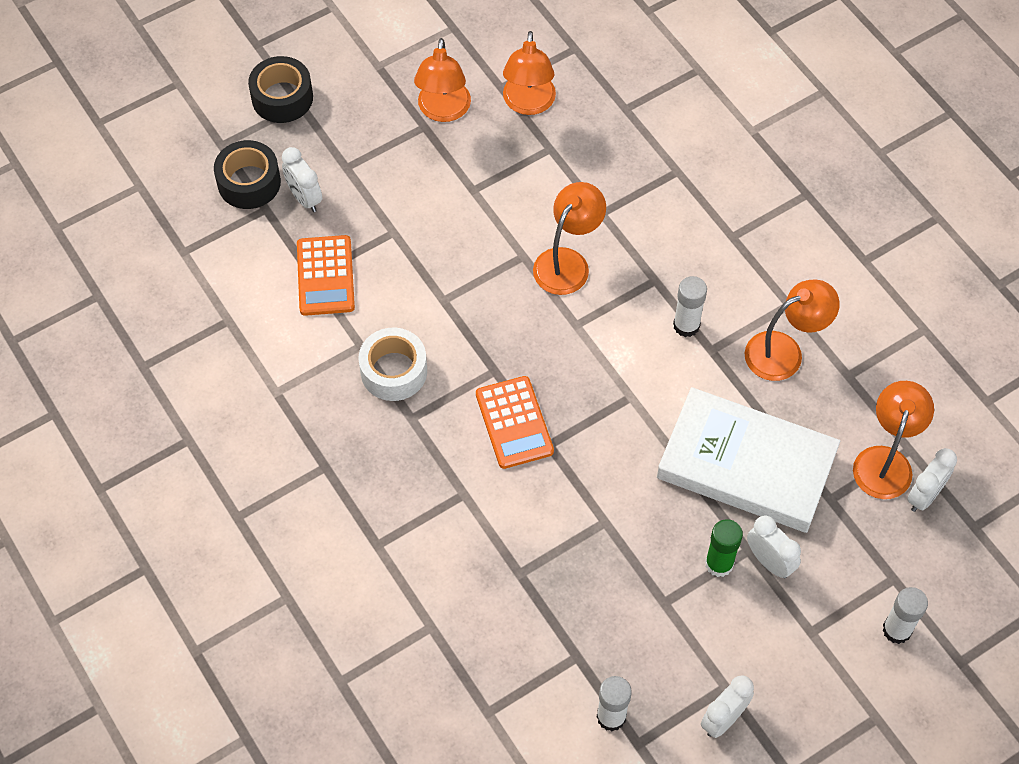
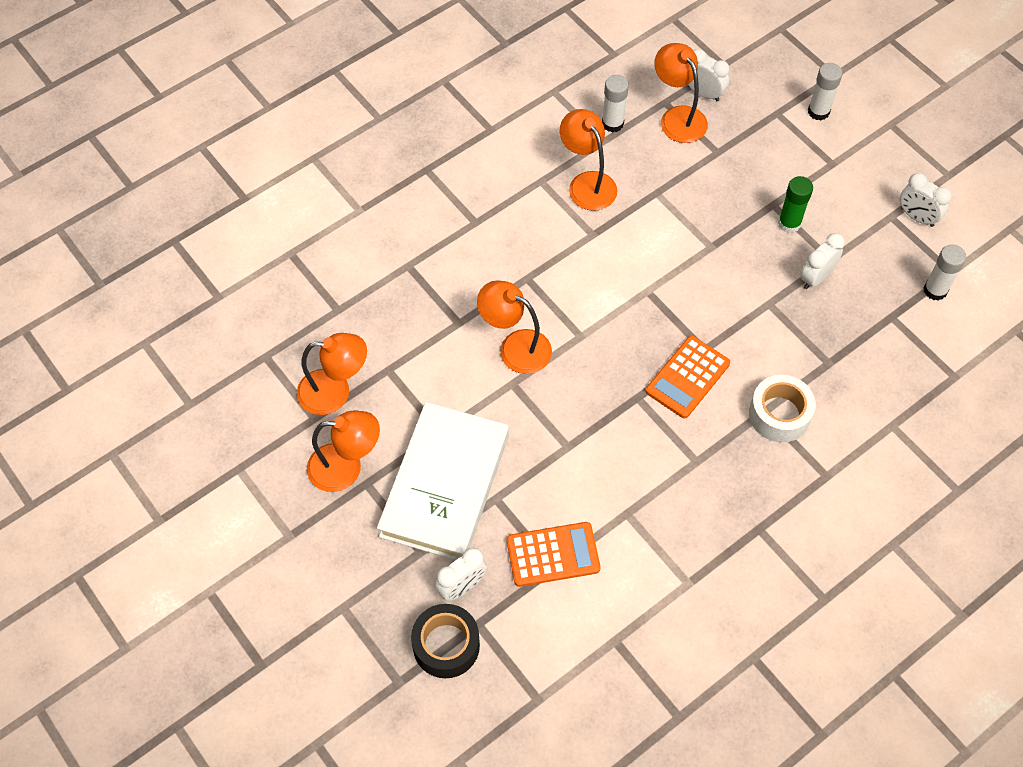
camera: 95 degrees left, 0 degrees up
(282, 98) = (334, 627): black tape -> none
(394, 371) = (650, 481): white tape -> white tape (779, 414)
(514, 423) = (687, 377): orange calculator -> orange calculator turned 150 degrees clockwise
(686, 325) = (571, 253): white glue stick -> white glue stick (612, 123)
(746, 465) = (698, 207): white book -> white book (445, 485)
(769, 561) = (780, 190): white clock -> white clock (816, 277)
(885, 461) = (678, 117): orange lamp -> orange lamp turned 45 degrees clockwise

